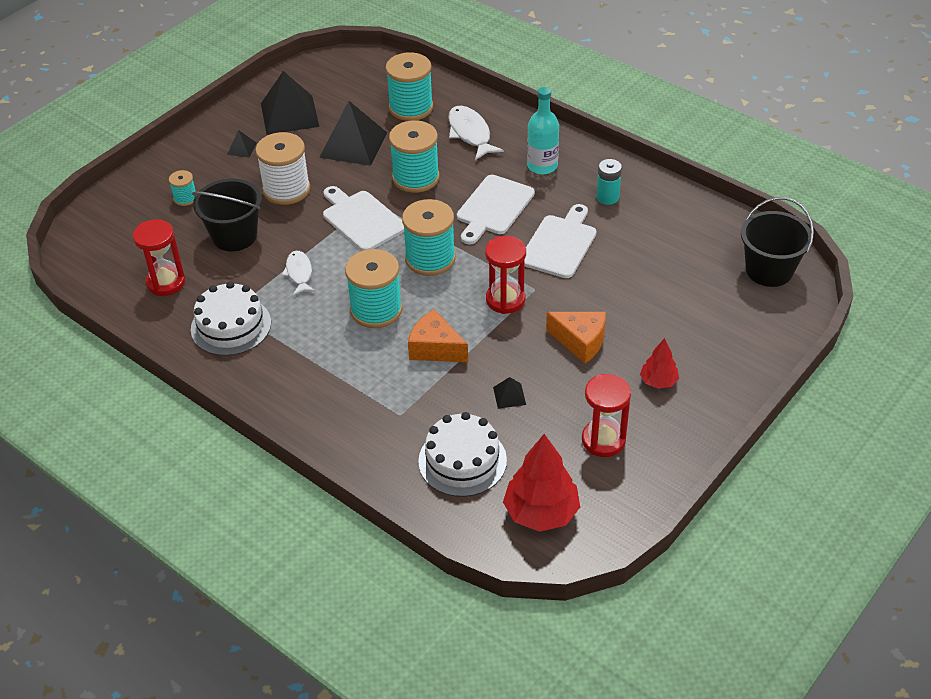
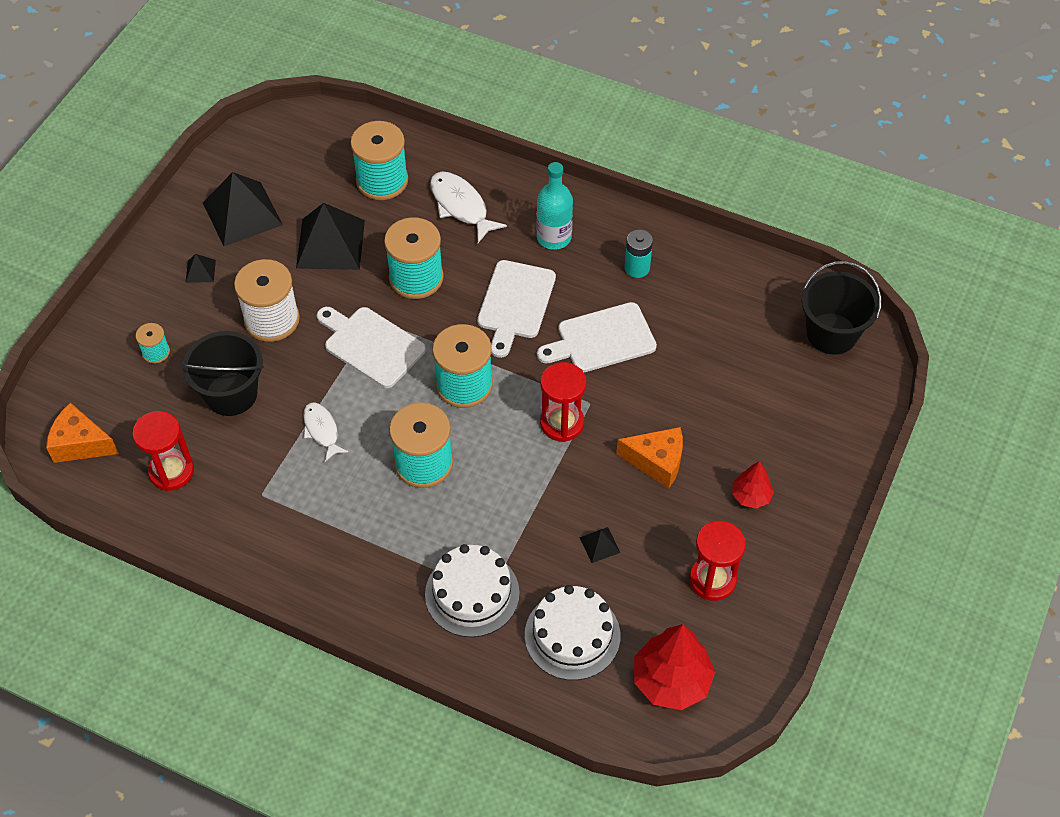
camera: 15 degrees left, 10 degrees up
(231, 326) = (266, 515): white cake -> white cake (472, 593)
(435, 348) = (503, 500): orange cheese -> orange cheese (81, 444)
(560, 244) = (601, 339): white cutting board -> white cutting board turned 120 degrees counterclockwise

